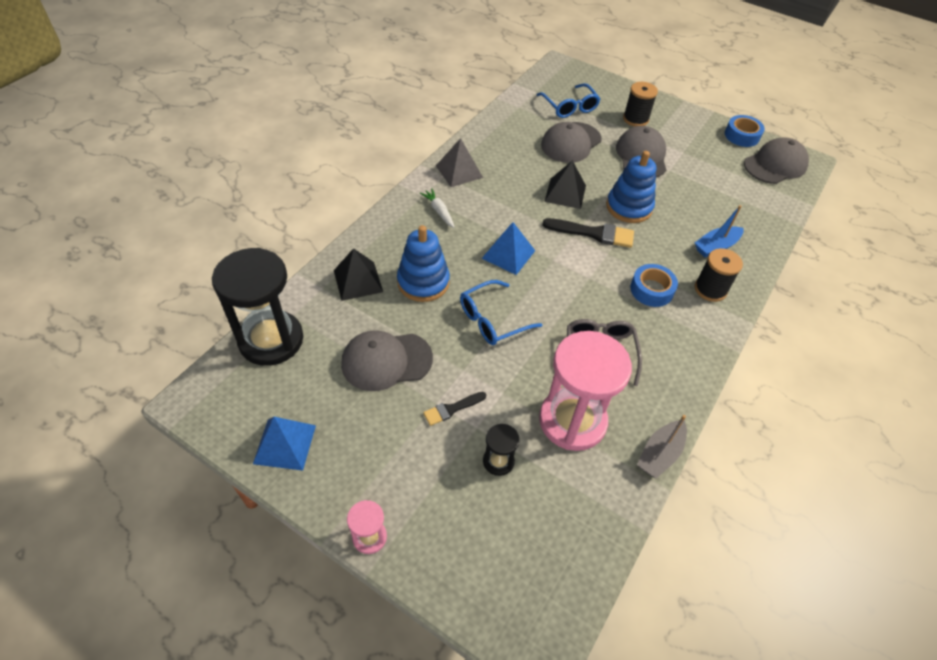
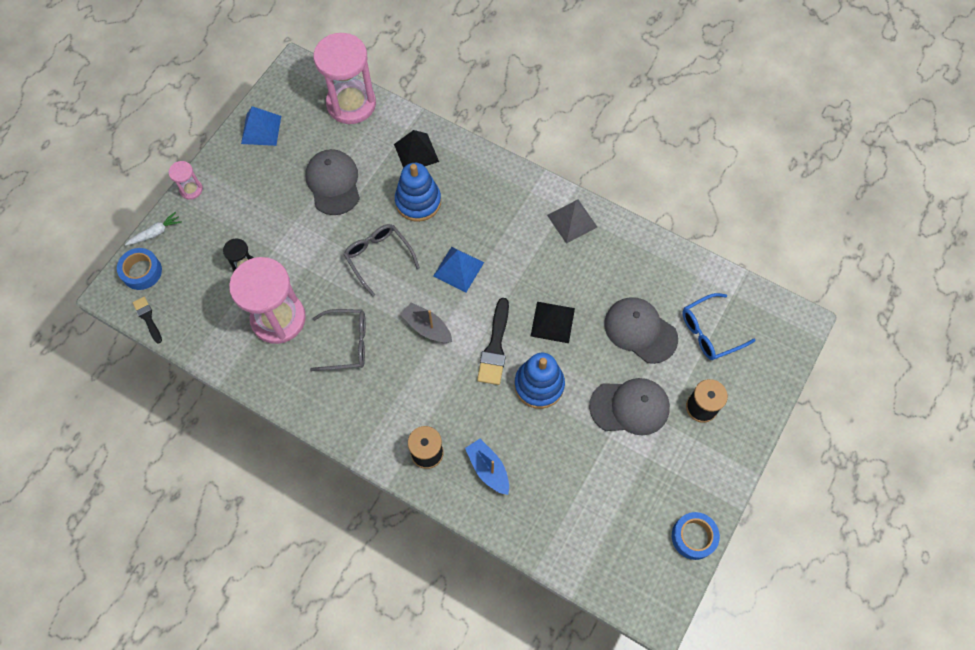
camera: 90 degrees right, 15 degrees up
(271, 340) = (351, 104): black hourglass -> pink hourglass
(439, 211) = (510, 207): white carrot -> white carrot (155, 233)
(452, 409) = (289, 232): black brush -> black brush (147, 318)
(492, 320) = (378, 258): blue glasses -> grey glasses
(651, 290) = (422, 396): blue tape -> blue tape (142, 272)
(660, 454) = (247, 383): grey boat -> grey boat (427, 327)
(775, 165) = (640, 568): grey cap -> none

